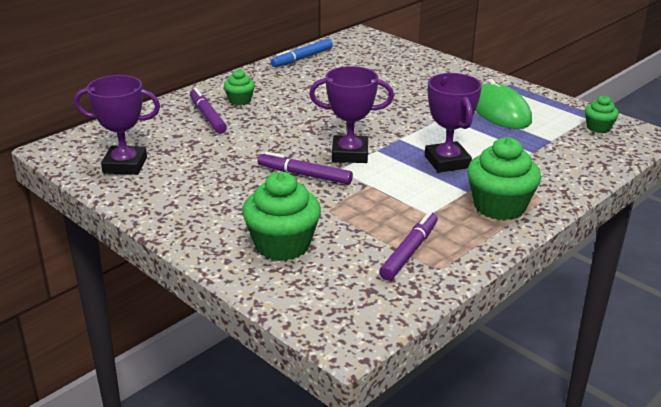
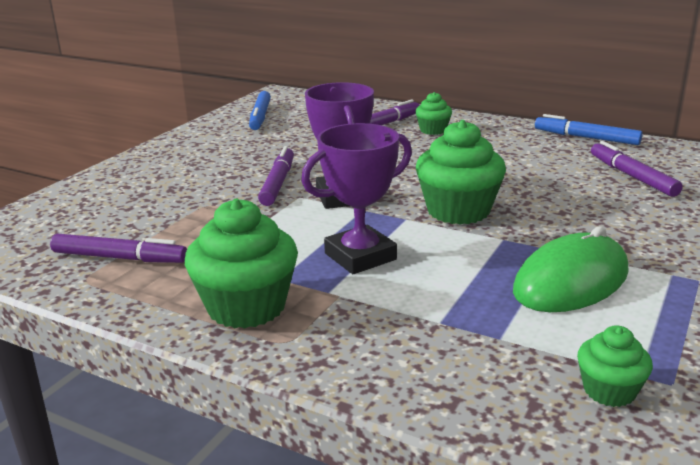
camera: 75 degrees right, 5 degrees down
(125, 165) = (260, 116): purple trophy -> blue marker
(282, 245) = (129, 195): green cupcake -> green cupcake (458, 211)
(376, 63) = (632, 176): none -> purple marker

